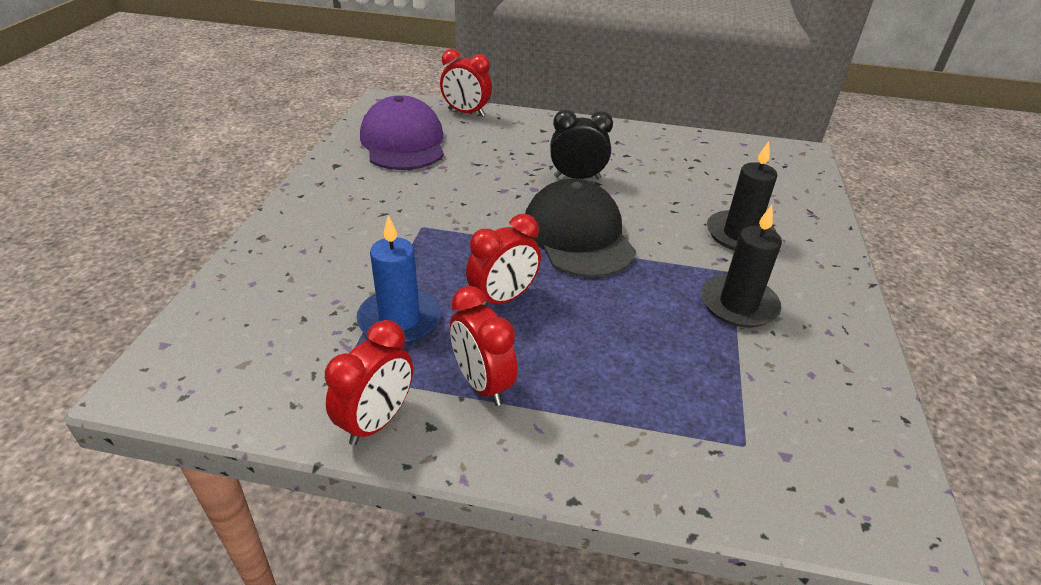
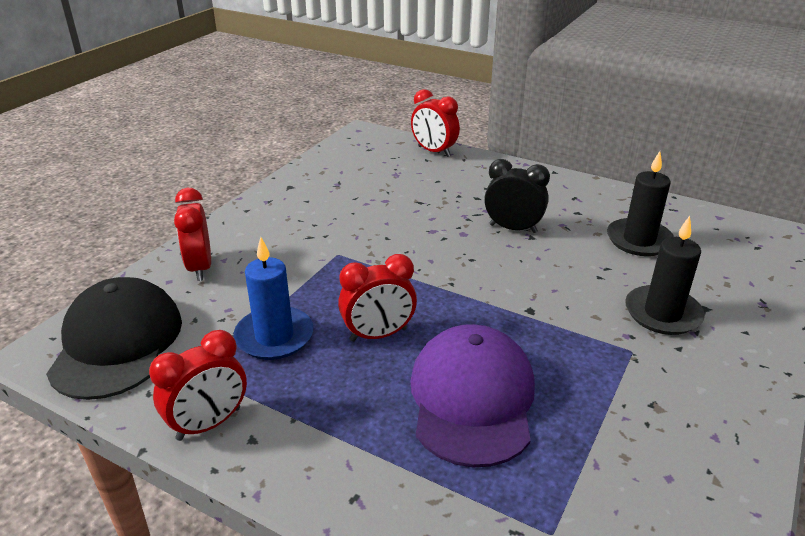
camera: 20 degrees right, 5 degrees down
(403, 142) = (360, 173): purple cap -> purple cap (472, 399)
(482, 384) = (318, 411): red clock -> red clock (200, 267)
(578, 236) = (484, 286): black cap -> black cap (117, 343)
(738, 304) = (622, 386): black candle -> black candle (639, 240)

